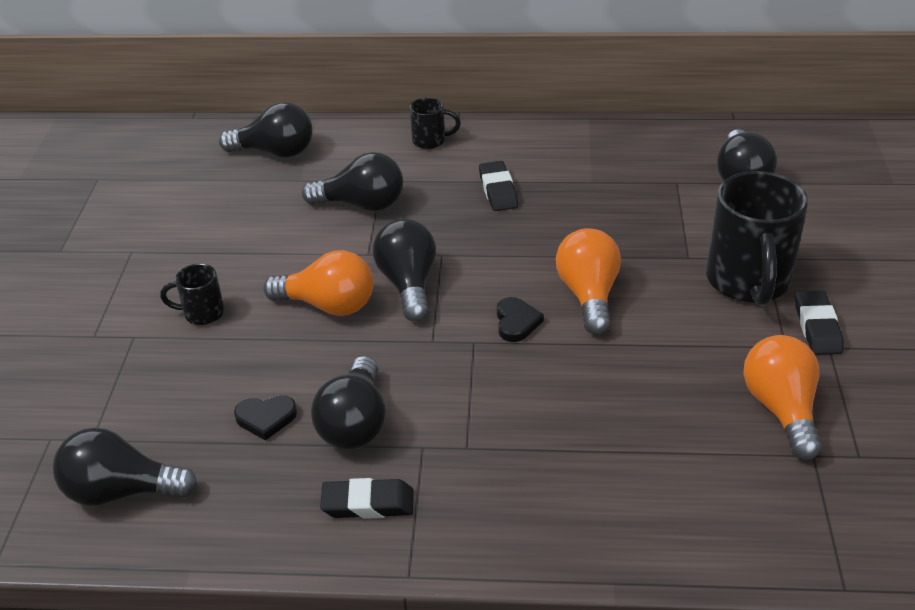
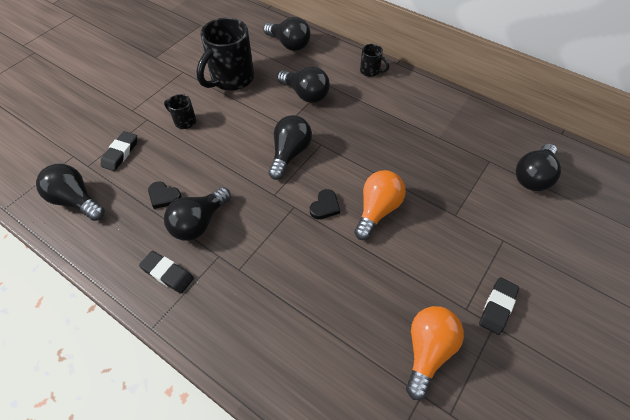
camera: 30 degrees right, 15 degrees up
(328, 305) = (242, 146): orange light bulb -> none
(498, 190) = (381, 118): black eraser -> black eraser (120, 153)
(748, 282) = (478, 252): black mug -> black mug (231, 79)

